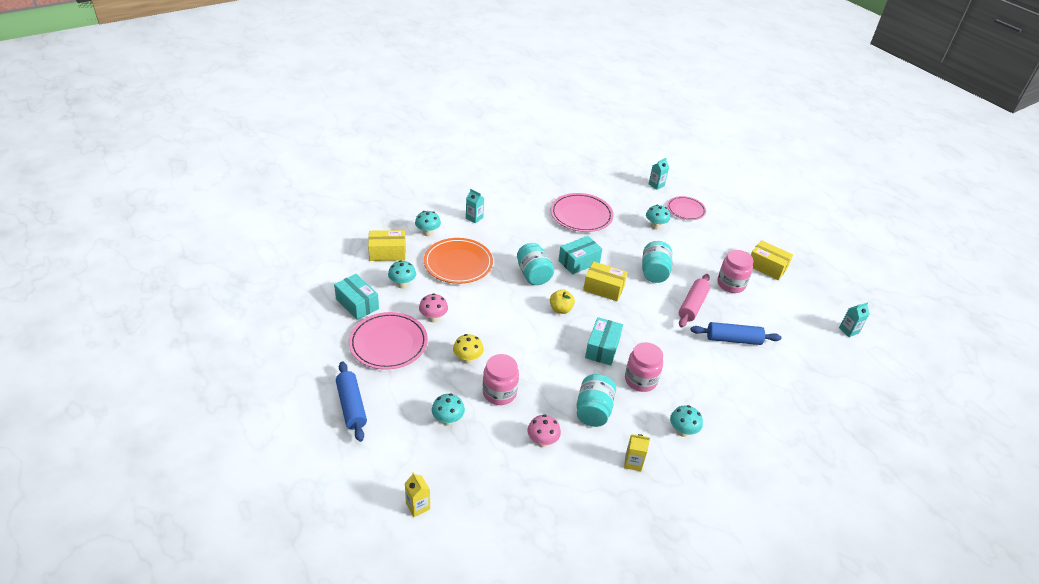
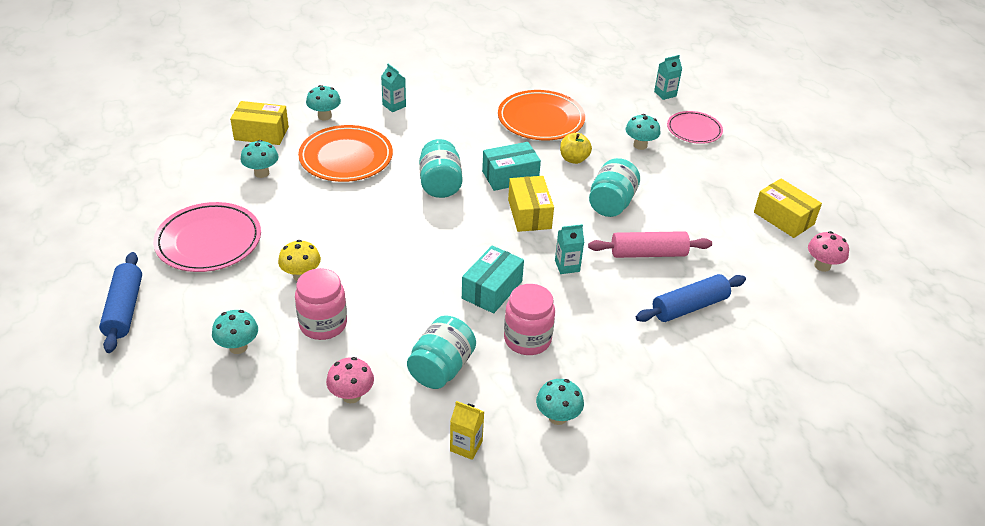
camera: 15 degrees right, 0 degrees up
(357, 304) = (193, 188): turquoise box -> none
(418, 506) = (146, 448): yellow carton -> none
(433, 318) = (281, 219): pink mushroom -> pink mushroom (822, 266)
(560, 309) = (457, 232): yellow apple -> yellow apple (574, 159)
(581, 215) = (541, 119): pink plate -> orange plate
(603, 288) = (529, 214): yellow box -> yellow box turned 45 degrees clockwise
(692, 305) = (648, 253): pink rolling pin -> pink rolling pin turned 45 degrees clockwise
(731, 284) = (718, 234): pink jar -> none
(733, 339) = (689, 307): blue rolling pin -> blue rolling pin turned 45 degrees counterclockwise
(849, 330) = (876, 321): turquoise carton -> turquoise carton (567, 266)

